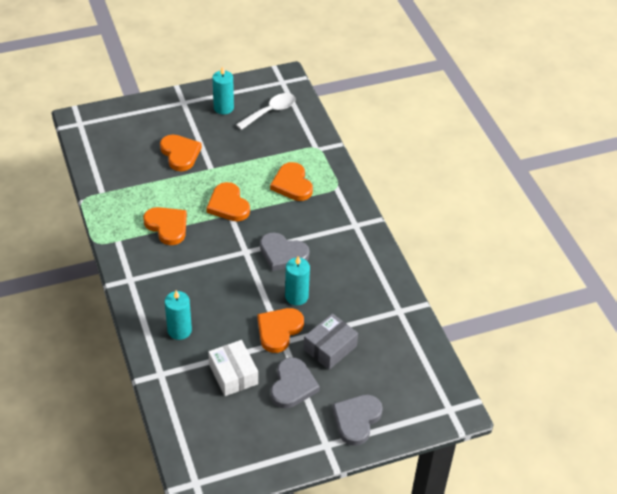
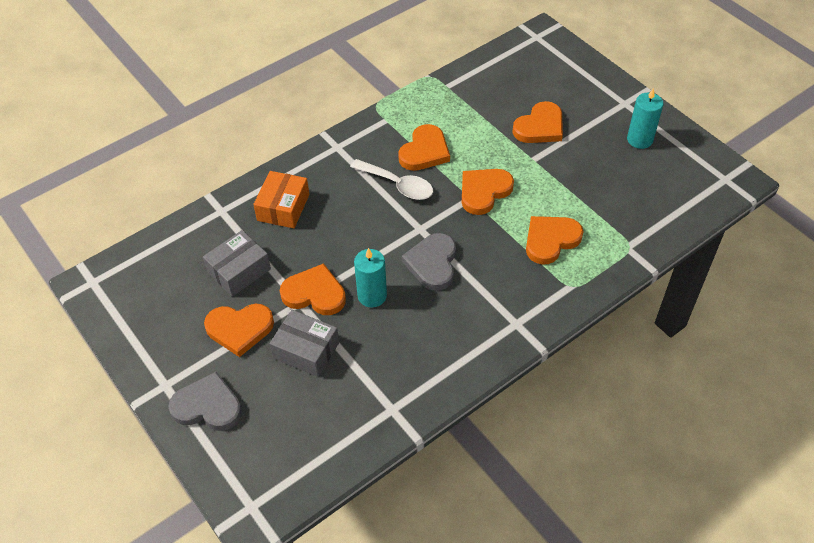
camera: 75 degrees right, 5 degrees up
(179, 330) = (283, 207): turquoise candle -> orange box
(233, 374) = (239, 271): white box -> grey box
(270, 112) = (663, 183): white spoon -> white spoon (397, 185)
(292, 385) = (239, 329): grey heart -> orange heart

